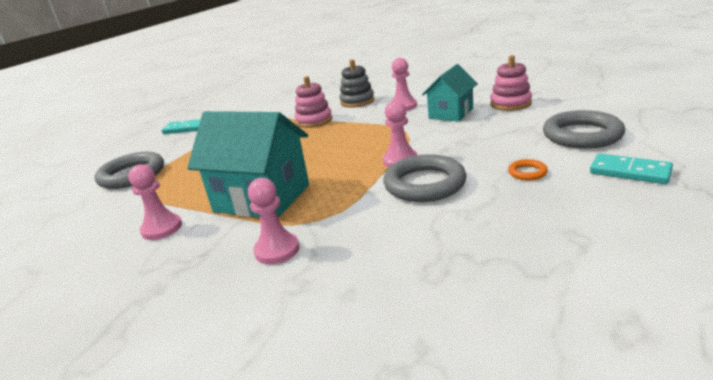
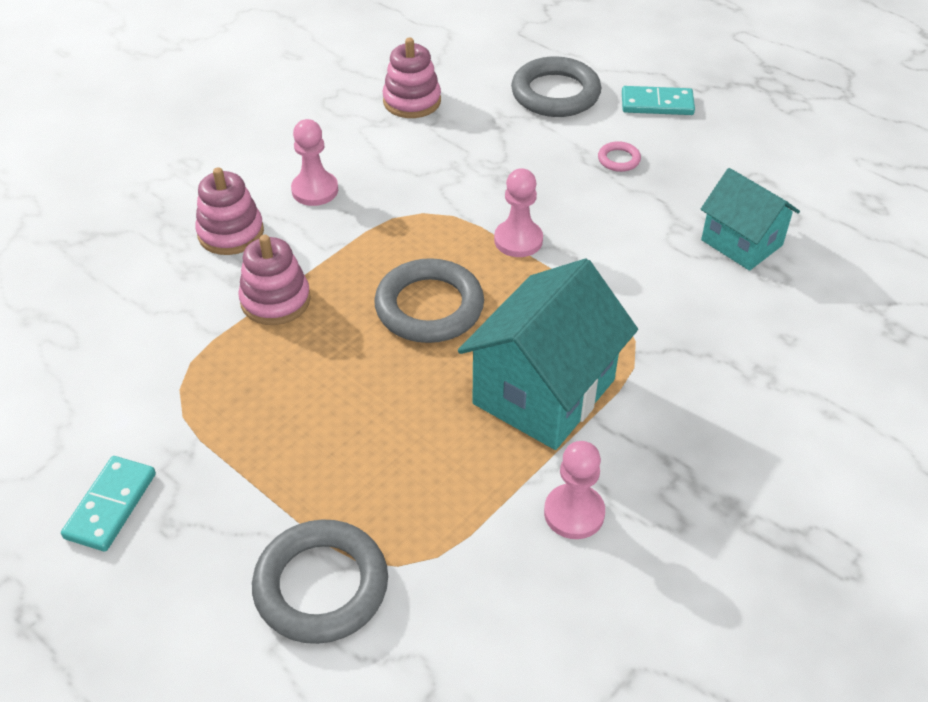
camera: 80 degrees left, 20 degrees up
(277, 250) = (688, 386): pink pawn -> none
(357, 101) = (231, 233): grey stacking toy -> pink stacking toy
(424, 184) = (598, 237): grey ring -> grey ring (429, 307)
(451, 113) = (395, 157): turquoise house -> turquoise house (741, 242)
(527, 172) = (618, 159): orange ring -> pink ring
(630, 172) = (657, 104): turquoise domino -> turquoise domino turned 45 degrees clockwise

